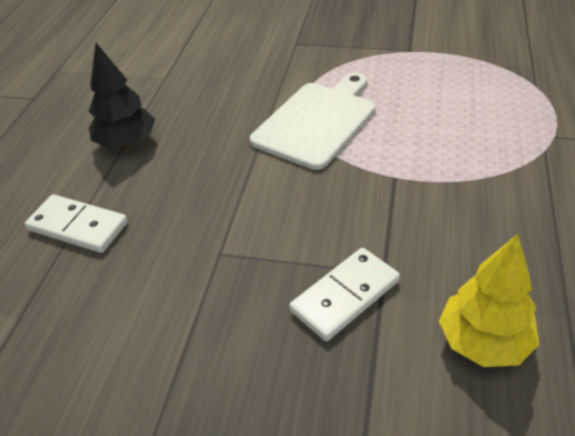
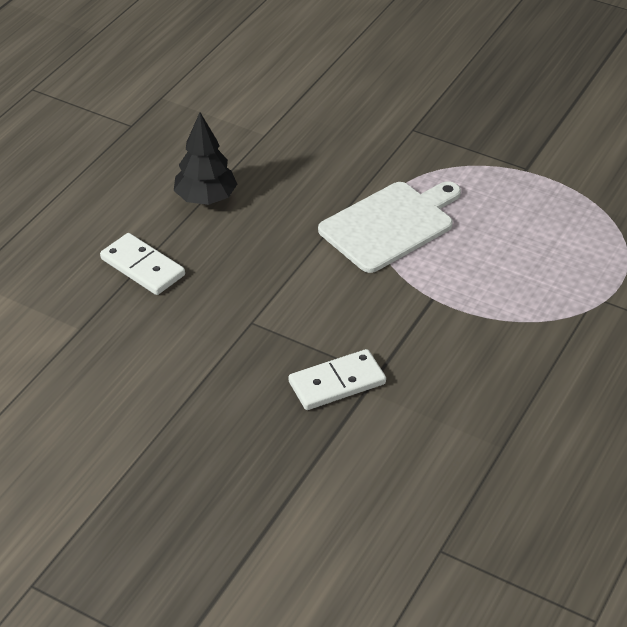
camera: 15 degrees right, 0 degrees up
(483, 342) = (425, 444): yellow tree -> none

